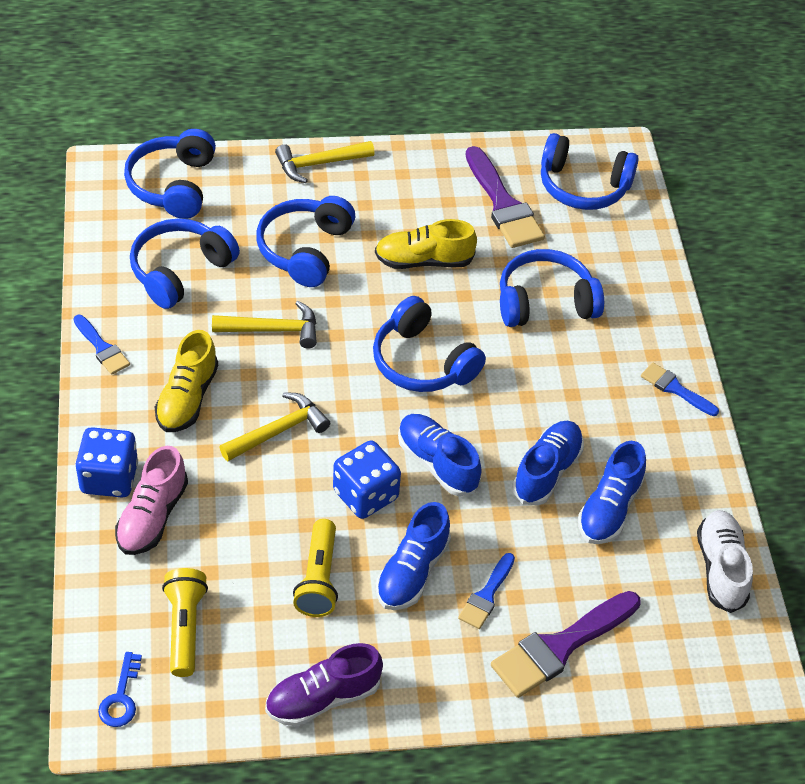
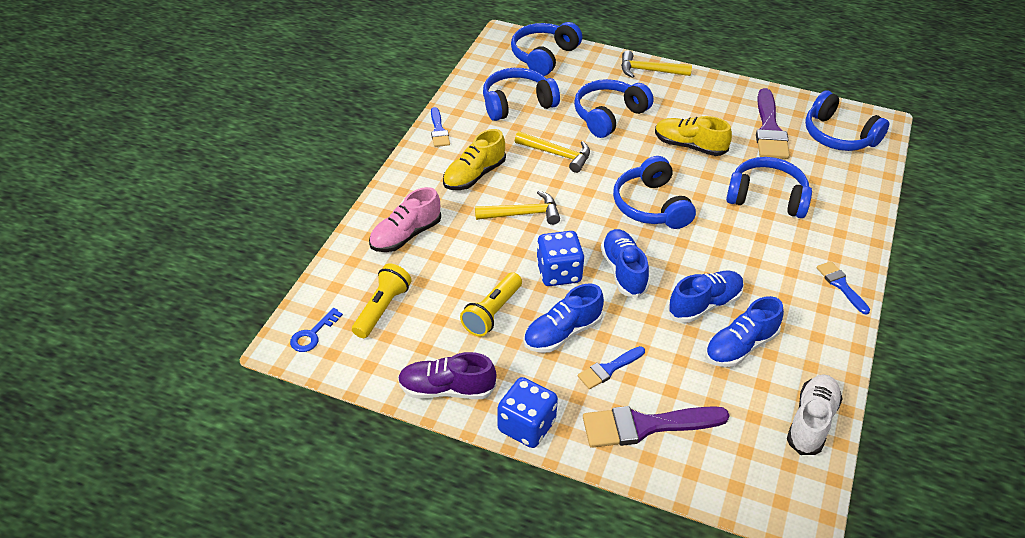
camera: 30 degrees right, 5 degrees down
(109, 478) = (393, 204): blue dice -> blue dice (526, 426)

